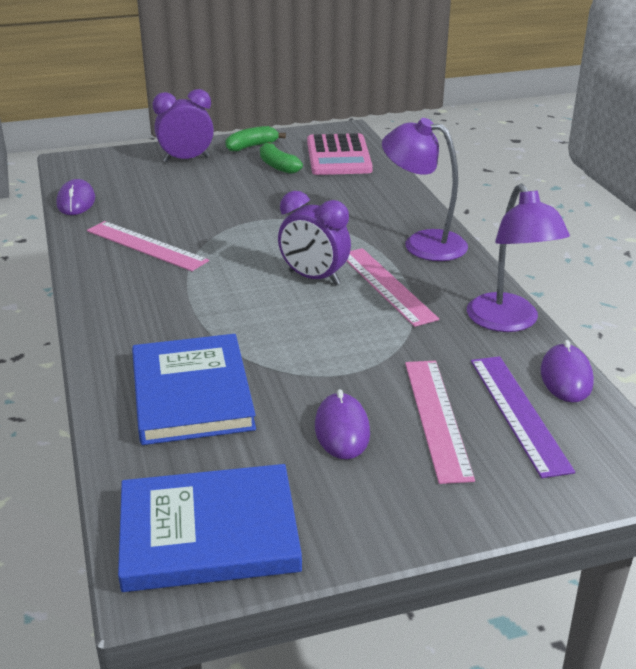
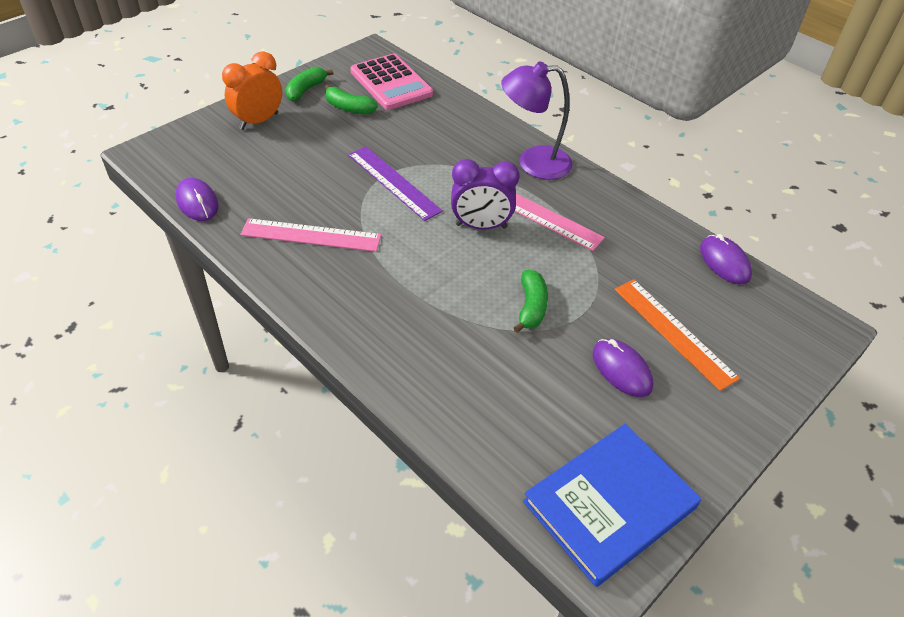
camera: 30 degrees left, 15 degrees up
(186, 159) = (258, 121): purple clock -> orange clock
(191, 393) = (486, 380): blue book -> none
(298, 352) = (531, 307): none -> green banana
(437, 418) = (674, 332): pink ruler -> orange ruler
(508, 322) = (651, 223): purple lamp -> none
(518, 413) = (720, 306): purple ruler -> purple ruler (393, 182)

